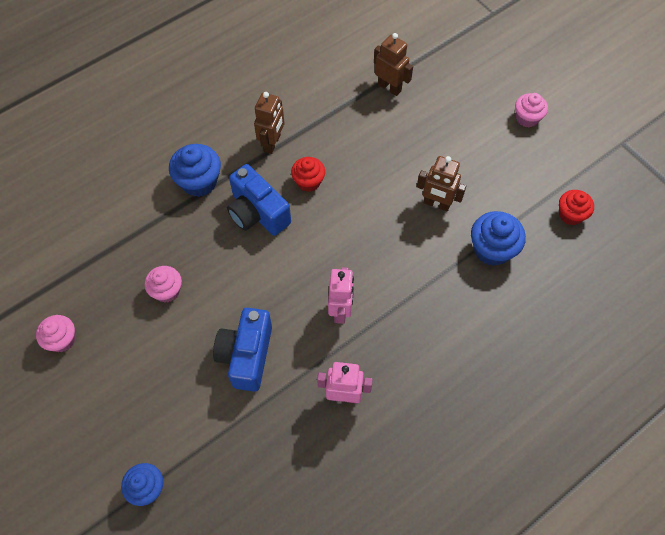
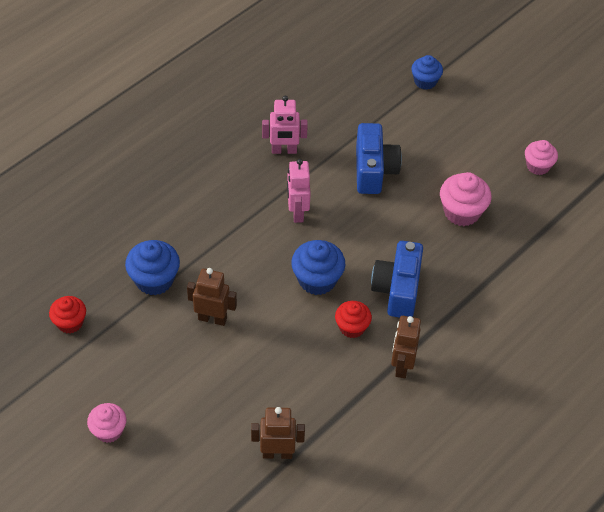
camera: 170 degrees right, 10 degrees down
(167, 291) = (462, 212): pink cupcake -> pink cupcake, size x1.50
(199, 182) = (467, 315): blue cupcake -> blue cupcake (317, 280)
(257, 213) = (397, 290): blue camera -> blue camera turned 120 degrees counterclockwise
(389, 87) = (277, 453): brown robot -> brown robot turned 150 degrees clockwise

